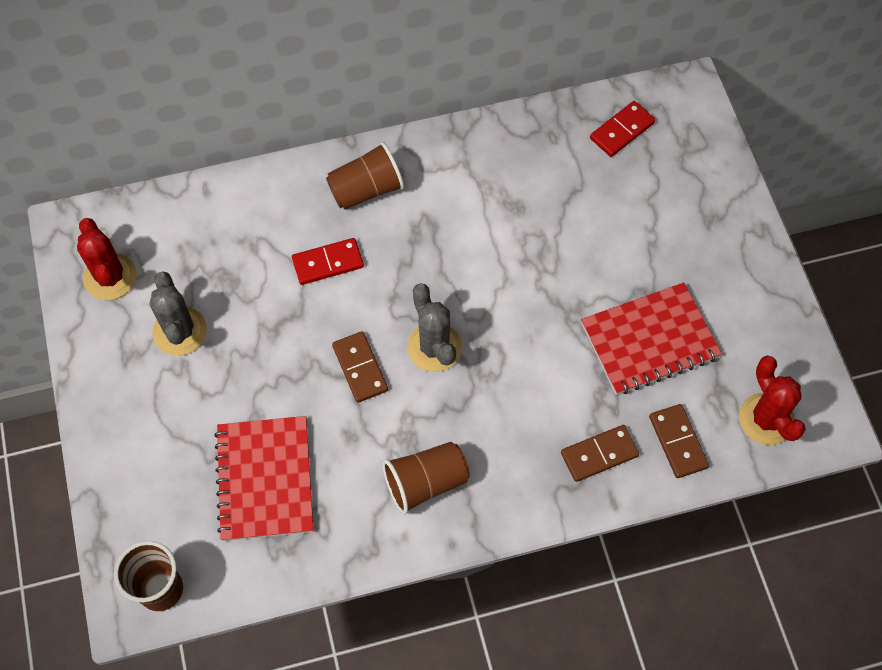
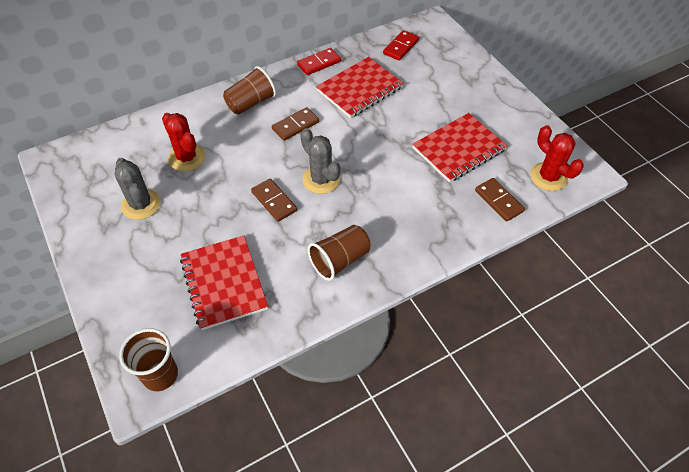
camera: 15 degrees left, 10 degrees down
(110, 277) = (84, 182): red cactus -> red cactus (187, 157)
(328, 263) = (236, 146): red domino -> red domino (319, 63)
(534, 199) = (359, 89): none -> red notebook
(599, 454) = (451, 218): brown domino -> brown domino (295, 125)

